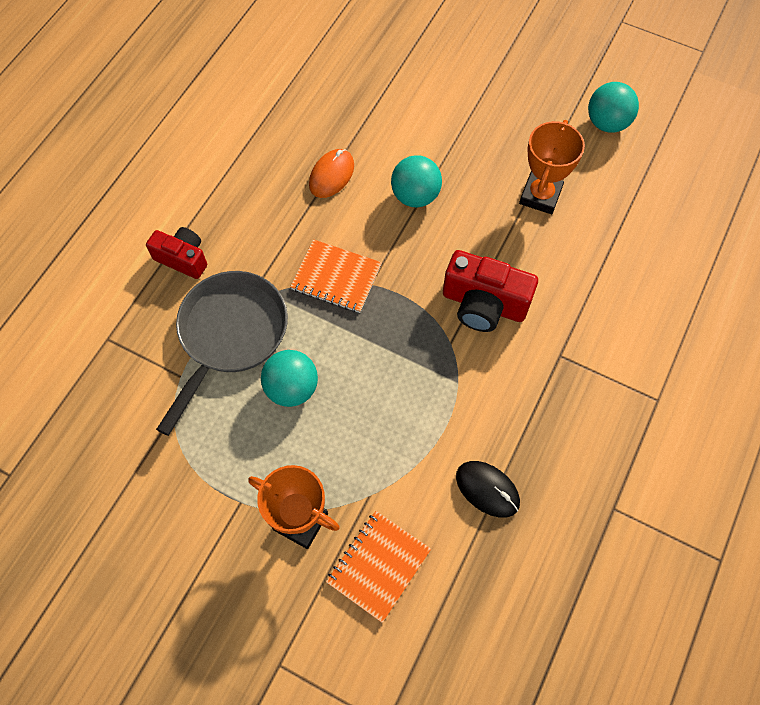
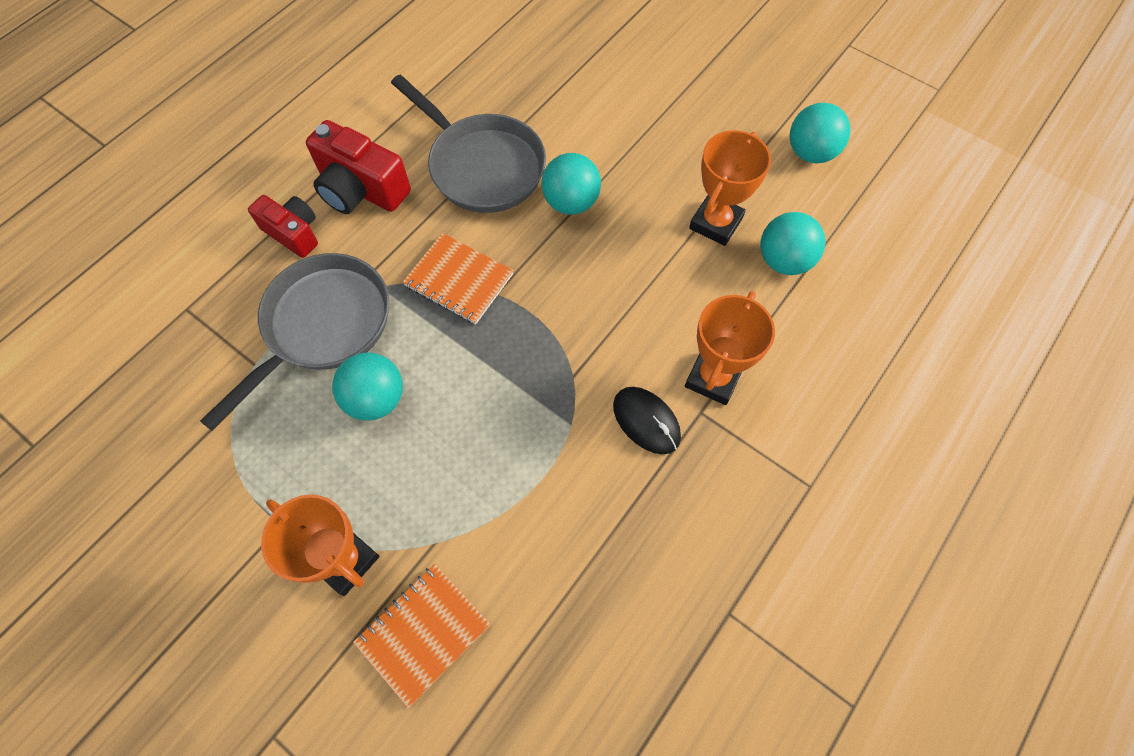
camera: 10 degrees right, 0 degrees up
(331, 175) = (482, 166): orange mouse -> grey pan
(484, 304) = (622, 337): red camera -> red camera (361, 189)
(487, 489) = (577, 561): black mouse -> black mouse (646, 421)
(564, 326) = (713, 378): none -> orange trophy
(602, 219) = (783, 260): none -> turquoise ball

